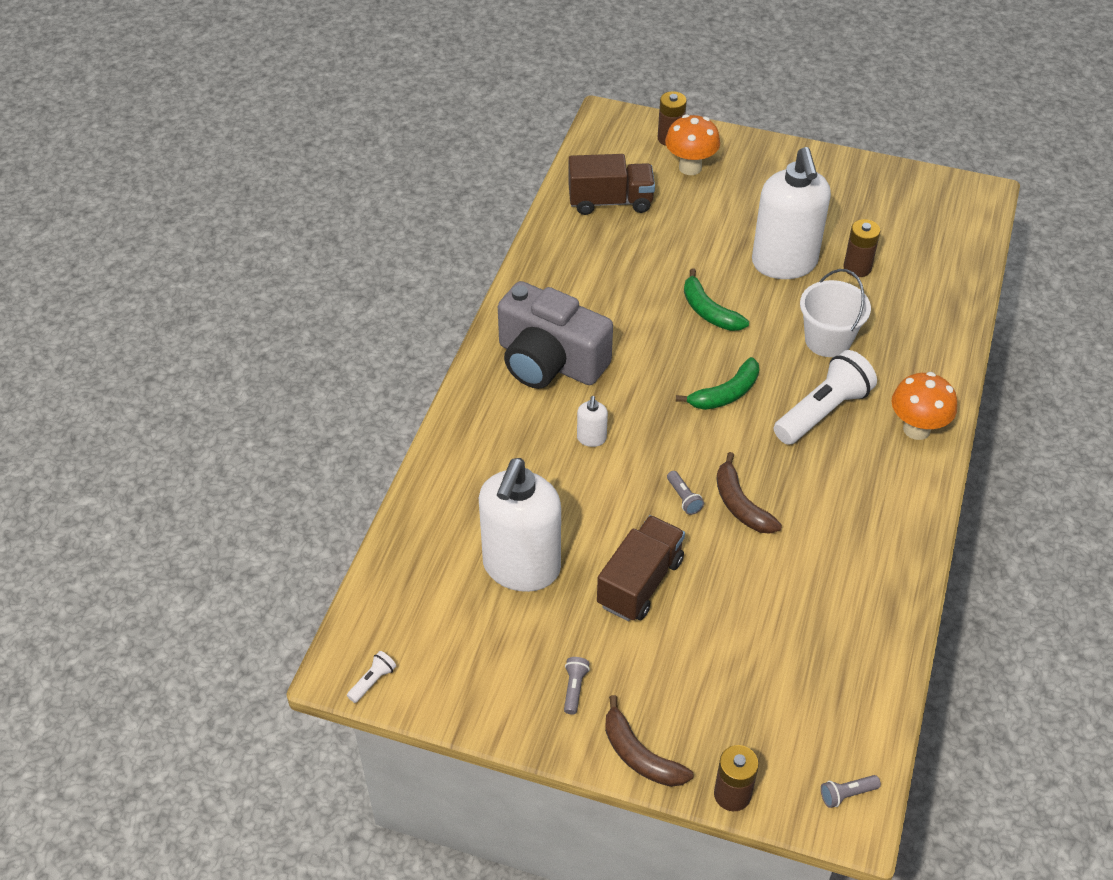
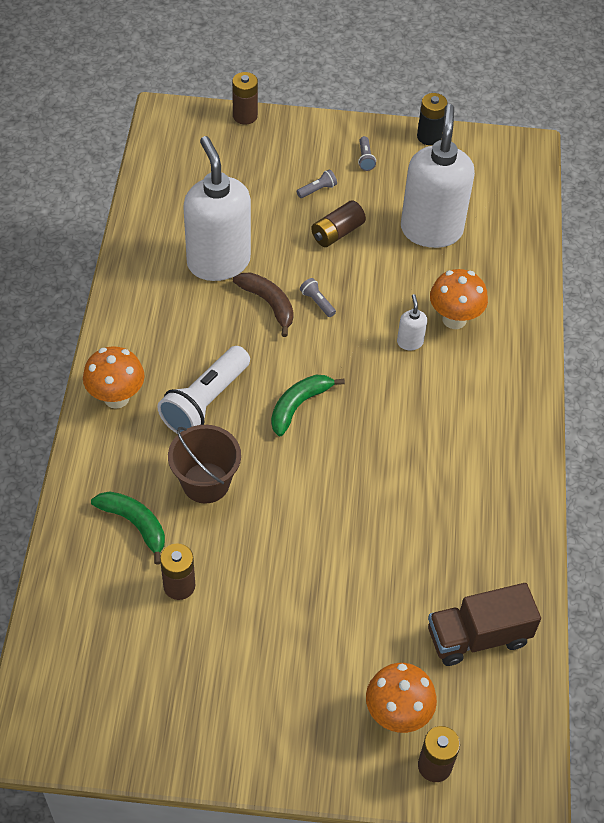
camera: 165 degrees right, 5 degrees up
(372, 681) = (505, 144): white flashlight -> none
(473, 711) = (429, 136): none -> black battery
(534, 455) = (454, 319): none -> orange mushroom
(549, 361) = (473, 413): grey camera -> none
(639, 755) = (310, 128): brown banana -> none
(640, 582) = (337, 233): brown truck -> brown battery
(708, 311) = (332, 497): green banana -> green banana (135, 524)
(784, 263) = (261, 577): white soap dispenser -> white soap dispenser (218, 262)
(827, 340) = (206, 483): white bucket -> brown bucket
(847, 794) = (169, 126): grey flashlight -> grey flashlight (317, 190)

